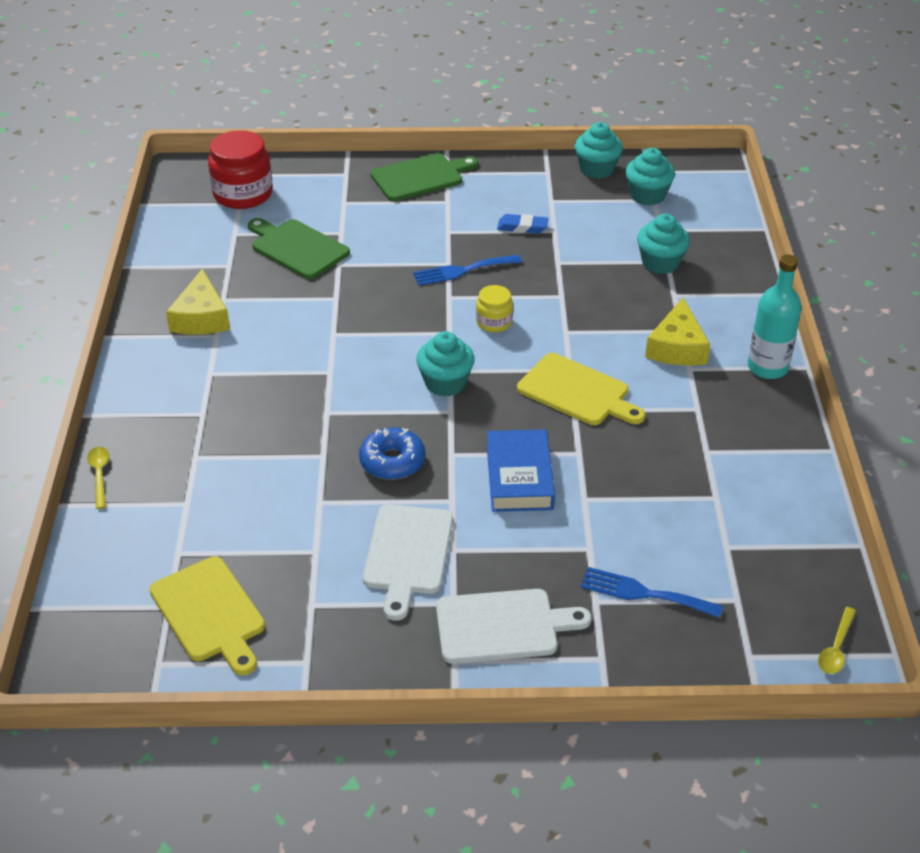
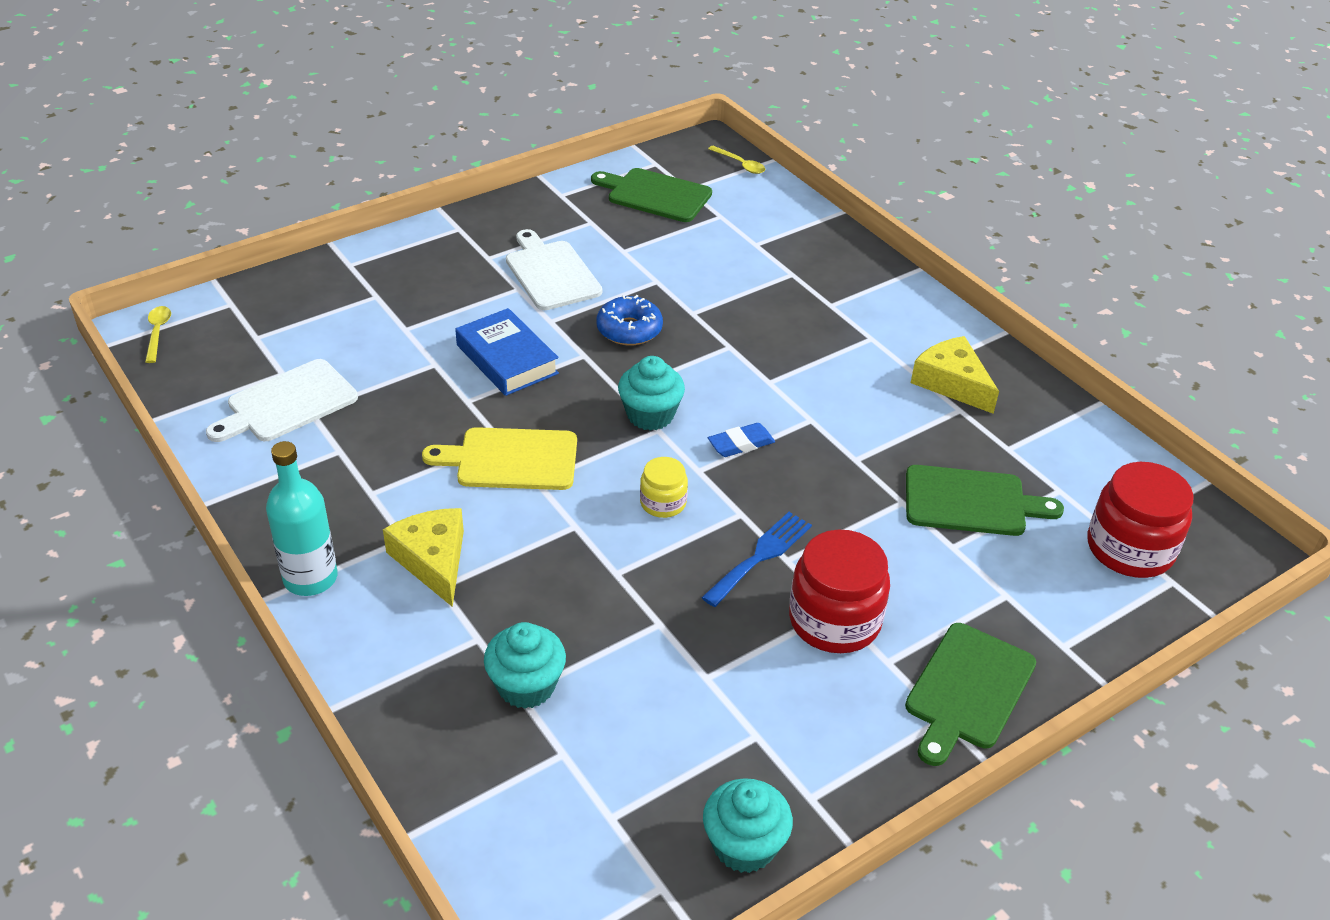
camera: 145 degrees right, 0 degrees up
(99, 475) = (844, 236): yellow spoon -> yellow spoon (740, 164)
(210, 613) = (655, 195): yellow cutting board -> green cutting board
(455, 227) = (834, 620): none -> red jar
(503, 626) = (438, 257): white cutting board -> white cutting board (287, 403)
(522, 227) = (751, 662): blue eraser -> blue eraser (741, 444)
(644, 593) = (339, 314): blue fork -> none
(647, 195) = (626, 821): turquoise cupcake -> none

